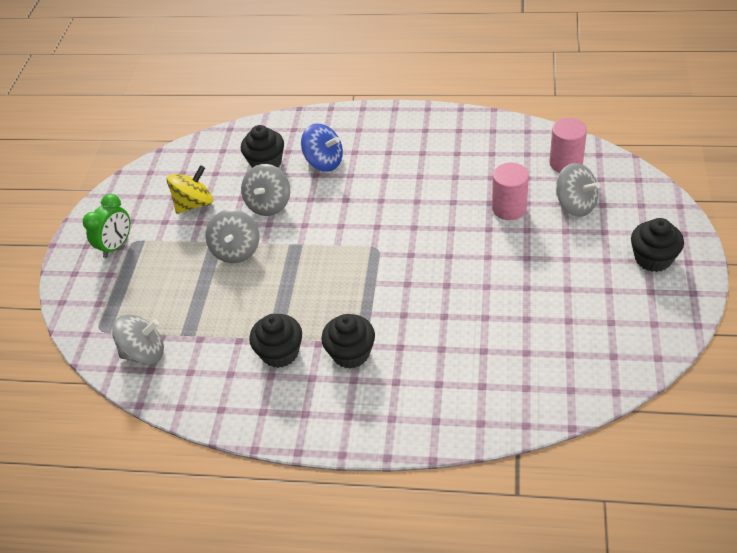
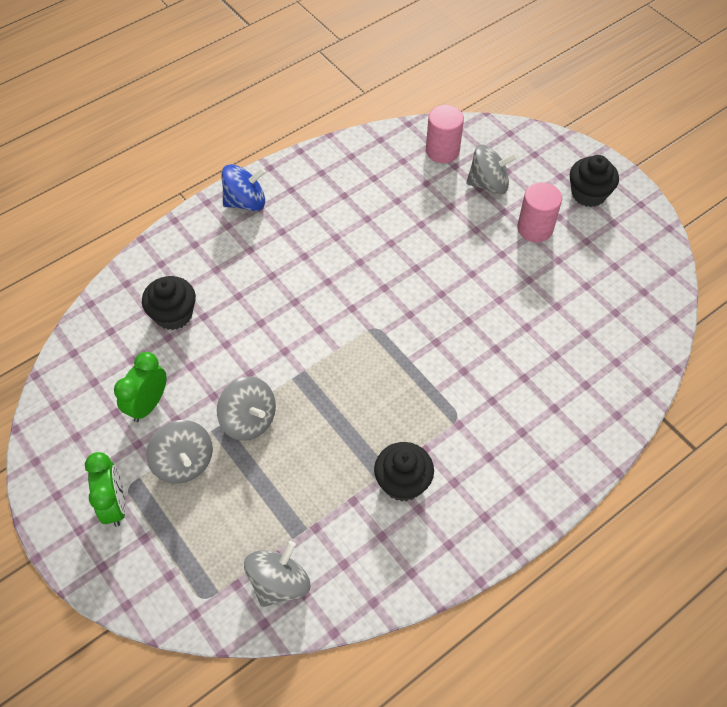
camera: 50 degrees left, 10 degrees up
(194, 204) = (148, 404): yellow spinning top -> green clock
(269, 204) = (227, 354): grey spinning top -> grey spinning top (184, 462)
(324, 162) = (232, 278): blue spinning top -> blue spinning top (245, 202)
(351, 353) = (461, 436): black cupcake -> none
(509, 208) = (442, 219): pink cylinder -> pink cylinder (535, 228)

